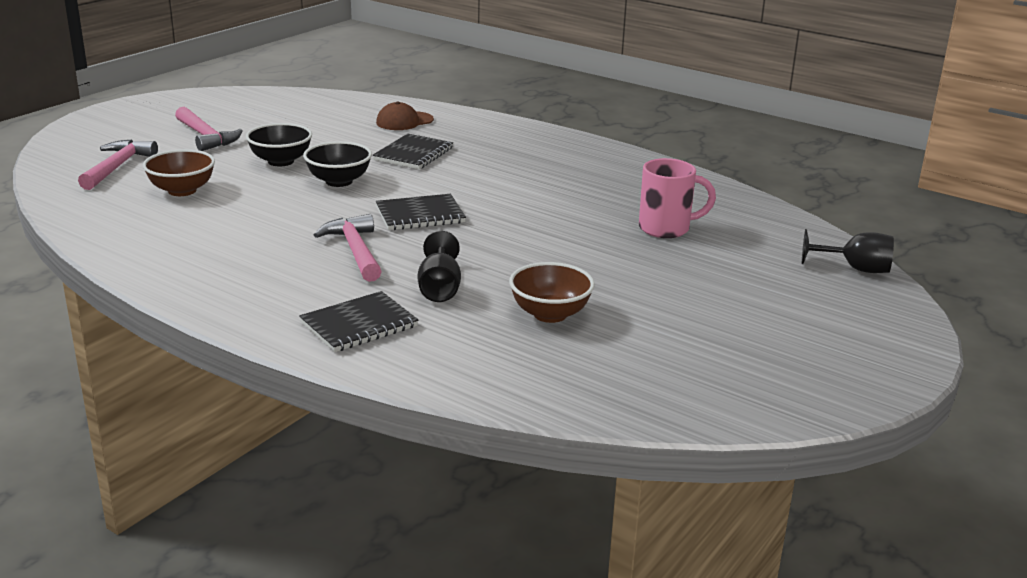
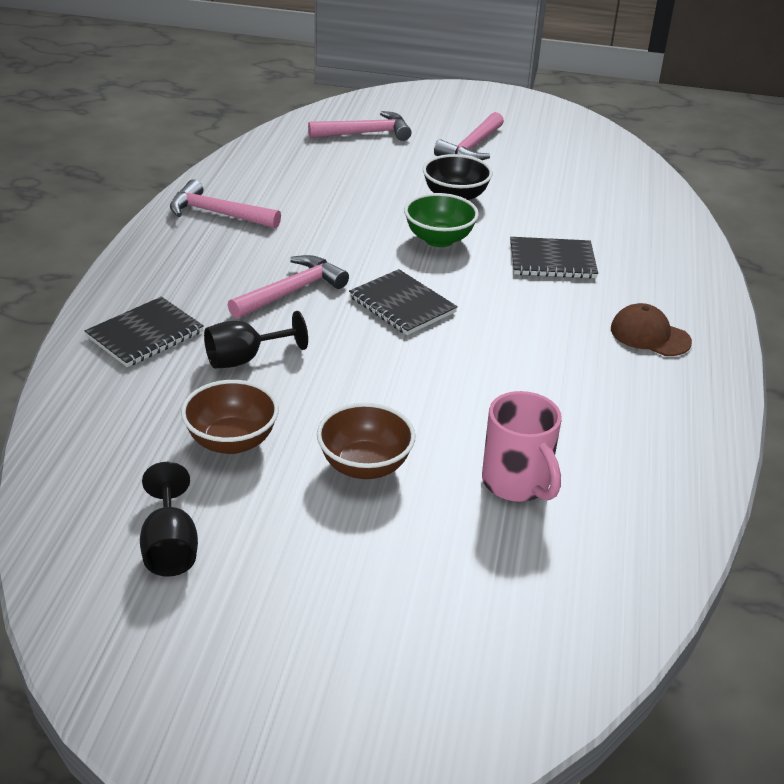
camera: 65 degrees right, 10 degrees up
(180, 256) = (218, 214): none -> pink hammer
(182, 190) = (345, 174): brown bowl -> brown bowl (365, 466)
(339, 181) = (439, 239): black bowl -> green bowl
(359, 325) = (145, 335): black notebook -> black notebook turned 75 degrees counterclockwise
(404, 121) = (635, 232): brown cap -> brown cap (649, 335)
(854, 269) = (536, 689): black goblet -> black goblet (170, 546)

